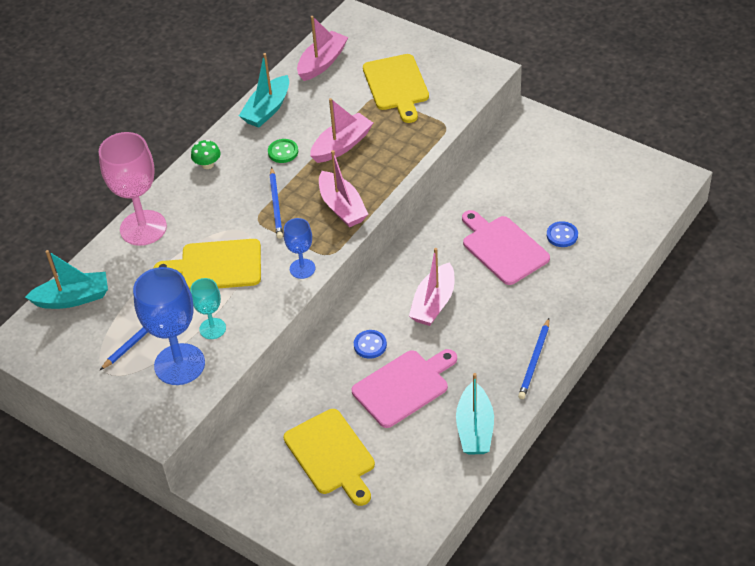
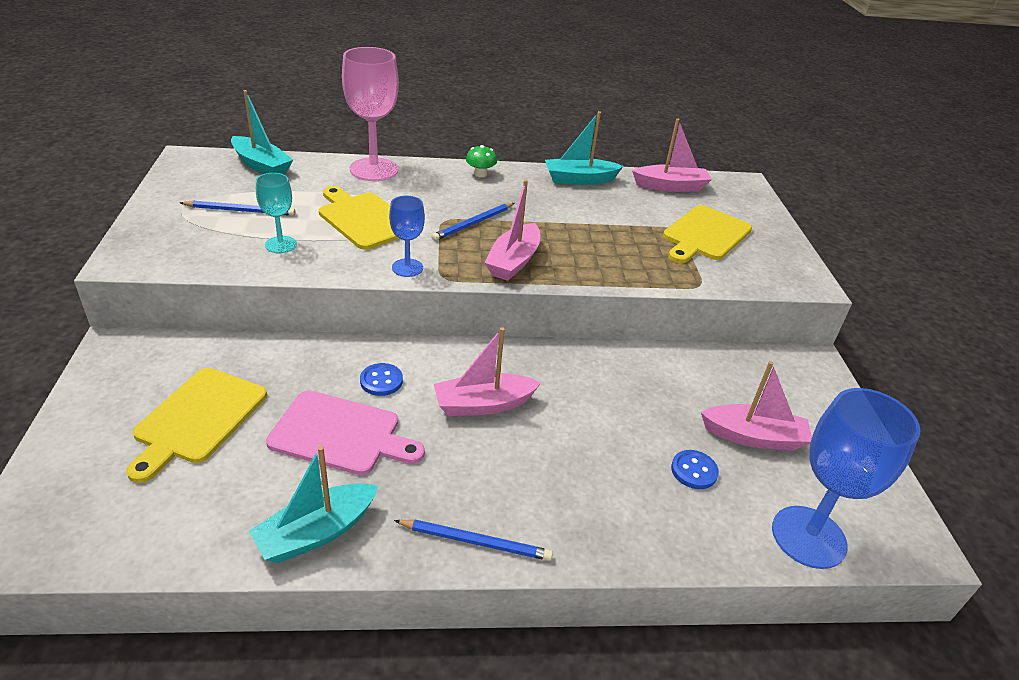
camera: 45 degrees right, 10 degrees down
(179, 364) = (219, 243): blue goblet -> blue goblet (808, 537)
(283, 152) = (541, 204): green button -> none
(342, 145) = (590, 232): pink boat -> pink boat (754, 437)
(502, 248) = (618, 426): pink cutting board -> none
(534, 360) = (475, 541): blue pencil -> blue pencil turned 150 degrees counterclockwise

